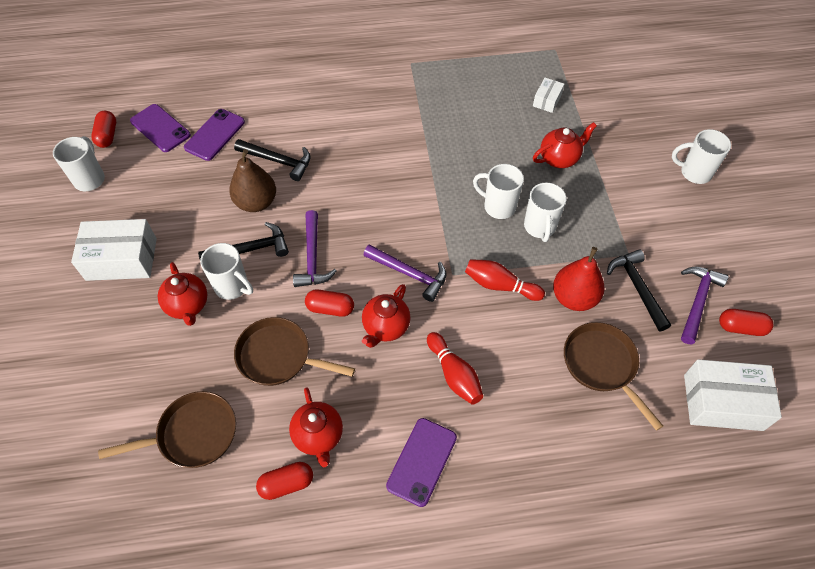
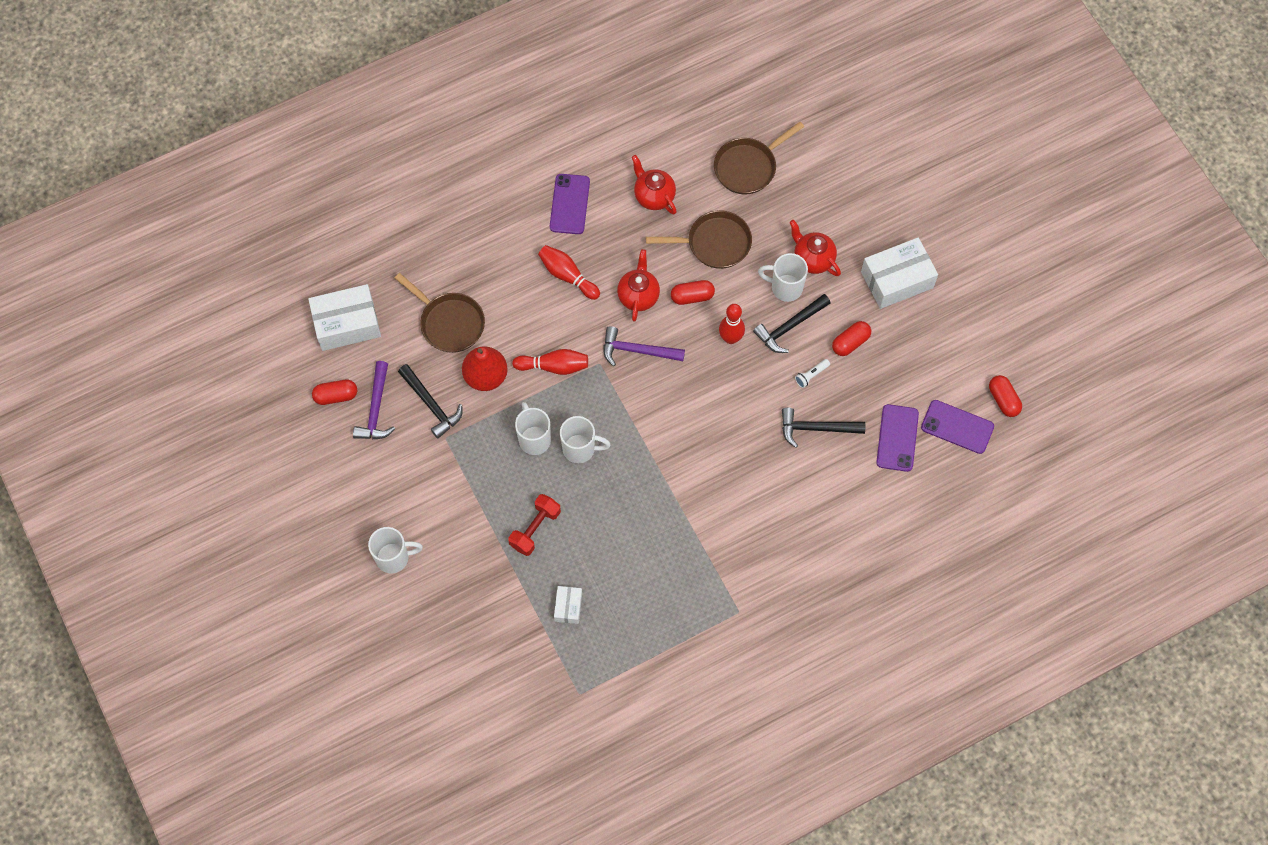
camera: 160 degrees right, 10 degrees up
(90, 179) = (984, 347): white mug -> none
(256, 202) = (811, 375): brown pear -> white flashlight
(286, 484) = (661, 158): red capsule -> red capsule (850, 342)
(312, 257) = (730, 338): purple hammer -> red bowling pin
(559, 158) = (535, 529): red teapot -> red dumbbell

